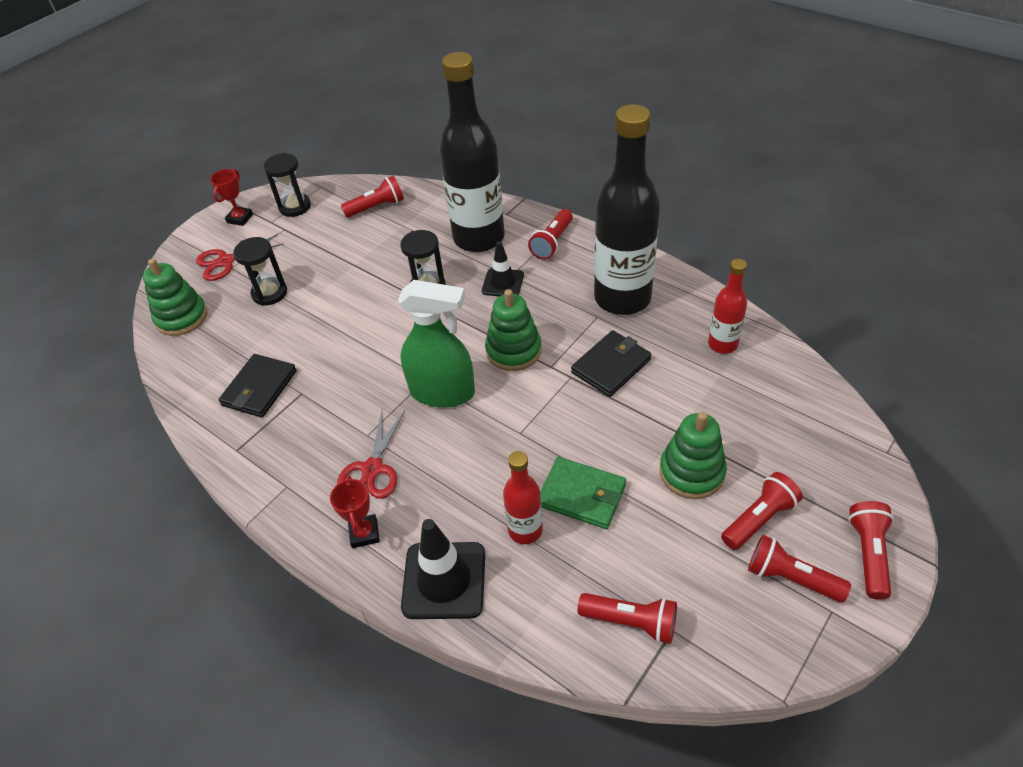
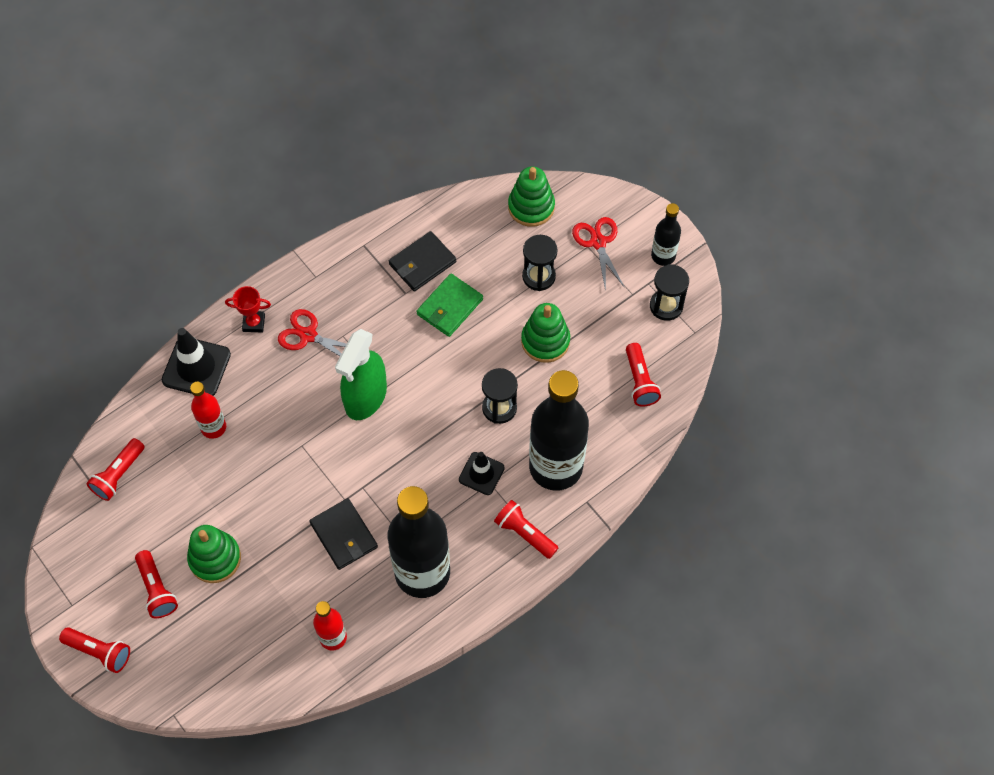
camera: 100 degrees right, 15 degrees up
(240, 218) = (663, 256): red trophy -> black bottle
(259, 388) = (422, 263): black wallet -> black wallet turned 75 degrees counterclockwise
(513, 350) = (391, 462): green stacking toy -> green stacking toy (545, 341)
(582, 495) = (227, 473): green wallet -> green wallet (449, 307)
(791, 578) = (105, 590): red flashlight -> none

